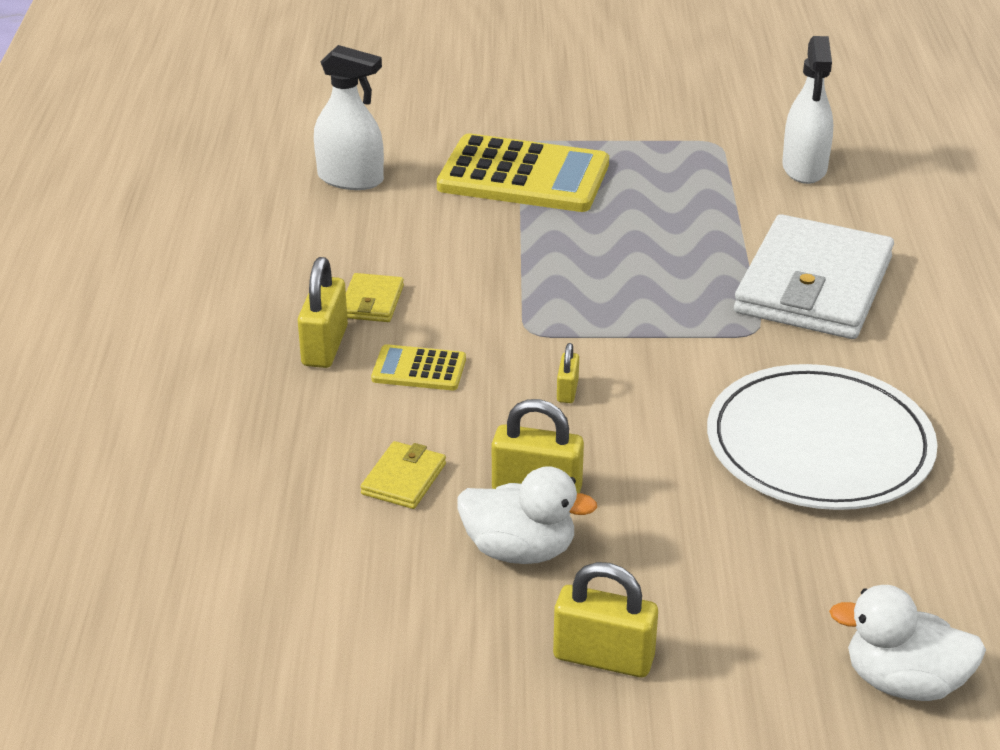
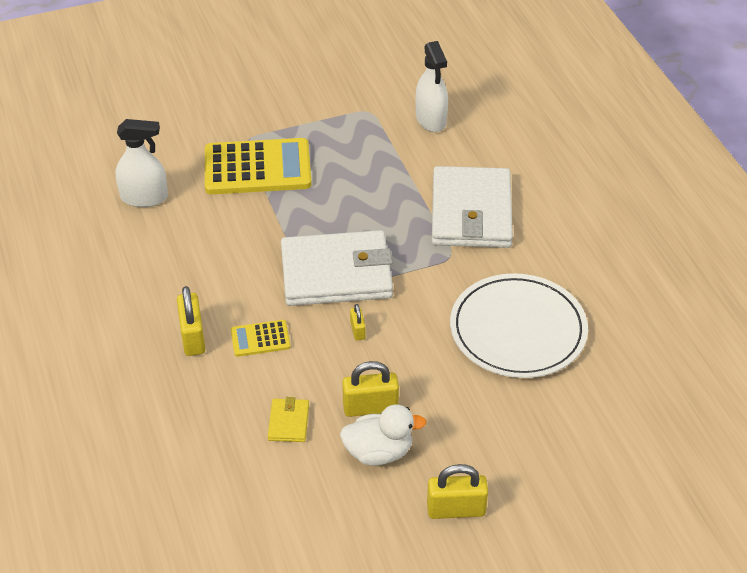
camera: 20 degrees left, 10 degrees up
(372, 302) = (206, 294): yellow wallet -> none
(571, 316) = (336, 273): none -> white wallet
(903, 682) = (619, 475): white duck -> none

